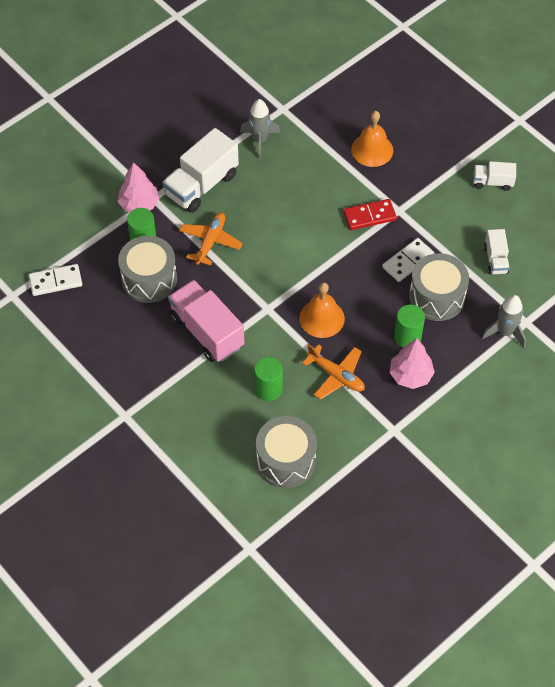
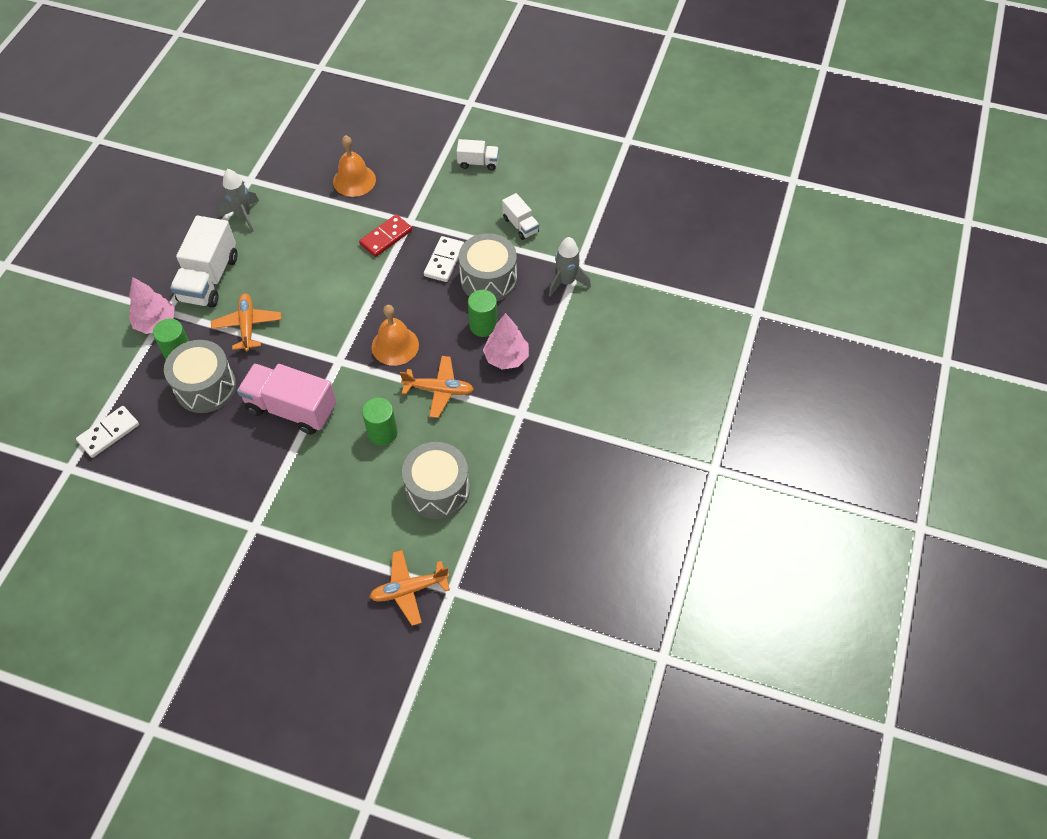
camera: 30 degrees left, 0 degrees up
(216, 530) = (409, 590): none -> orange plane
(492, 182) = (478, 162): white truck -> white truck turned 150 degrees counterclockwise

